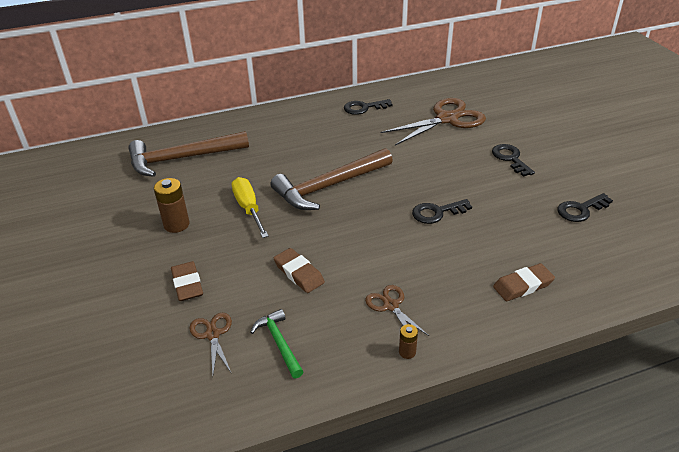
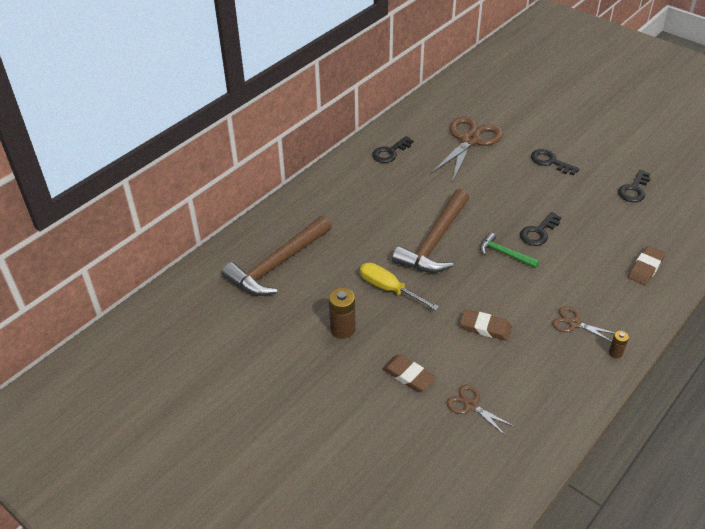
camera: 30 degrees left, 5 degrees up
(279, 343) = (525, 388): green hammer -> green hammer (505, 254)

